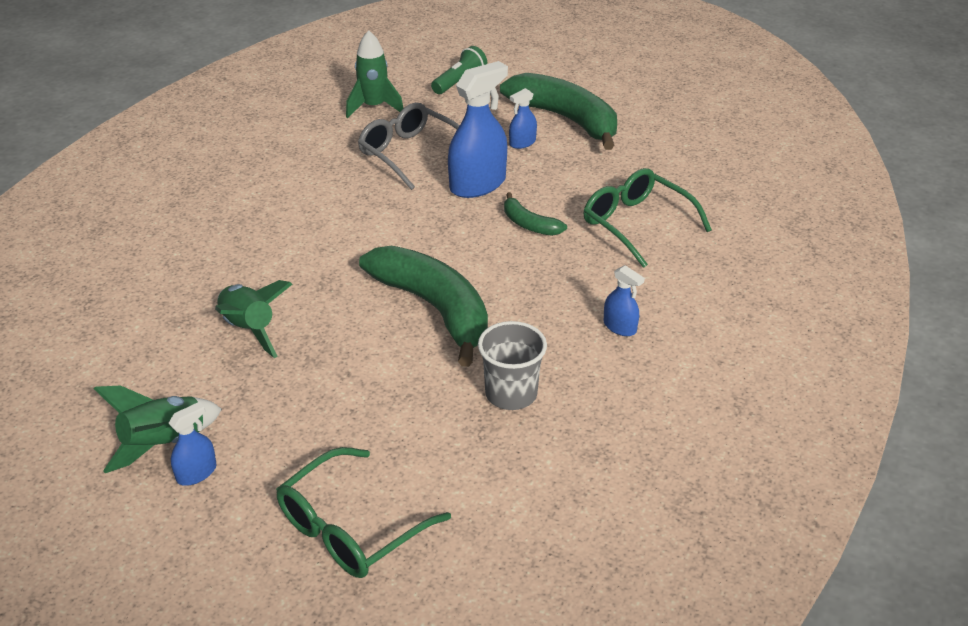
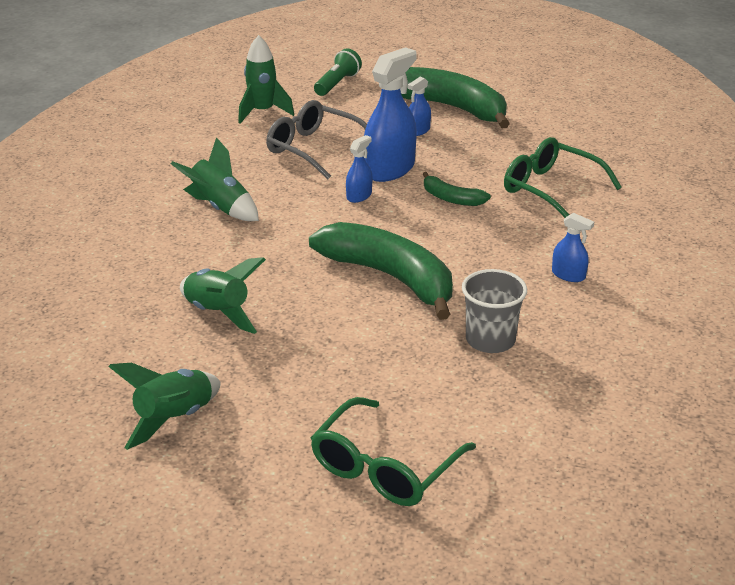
camera: 10 degrees left, 5 degrees down
(196, 473) = (216, 440): blue spray bottle -> blue spray bottle (359, 196)
(294, 211) = (220, 208): none -> green rocket

